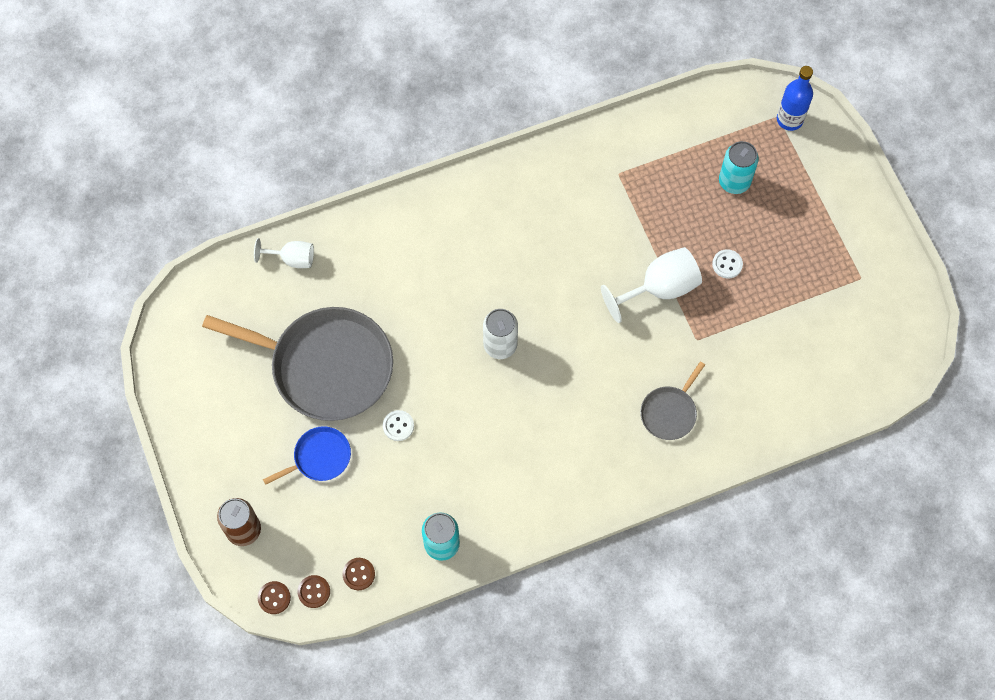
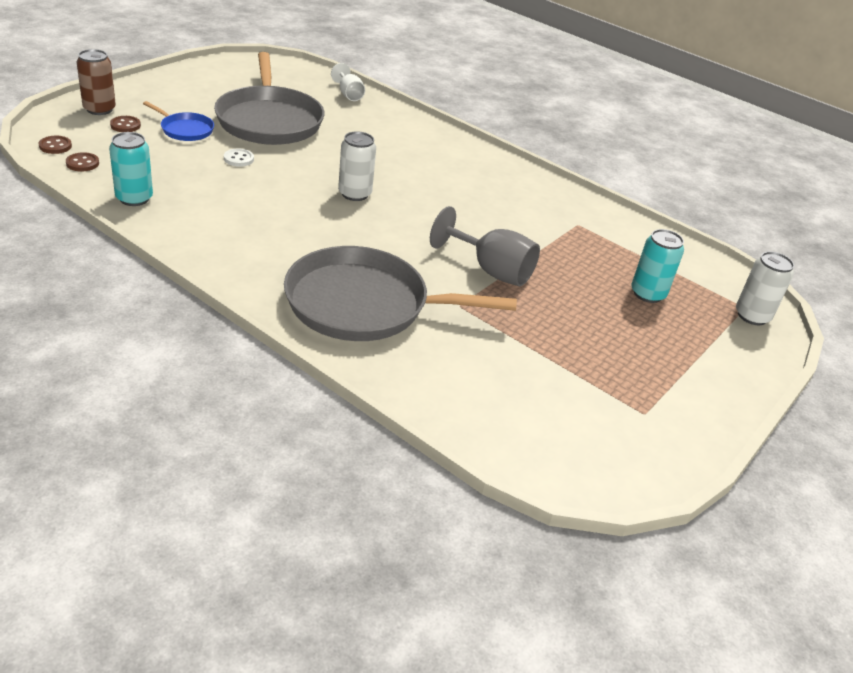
camera: 55 degrees right, 30 degrees down
(274, 598) = (41, 130): brown button -> brown button (125, 125)
(659, 288) = (491, 270): white goblet -> grey goblet
(669, 412) = (364, 304): grey pan -> grey pan, size x2.16
(727, 264) = (558, 308): white button -> none
(789, 119) = (752, 316): blue bottle -> white can

